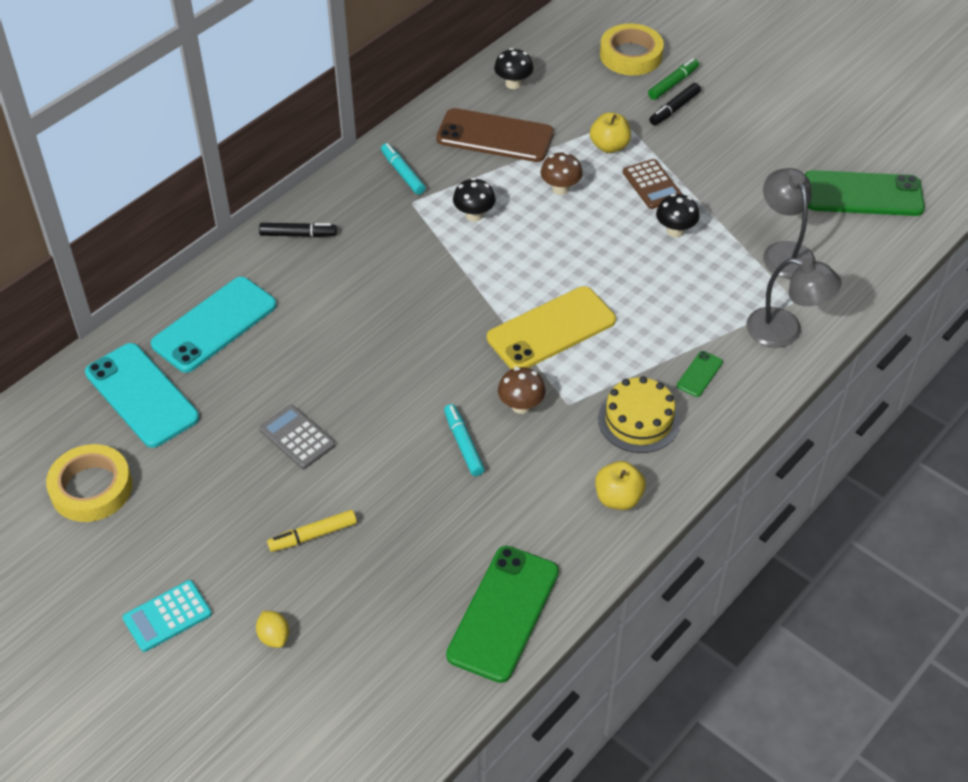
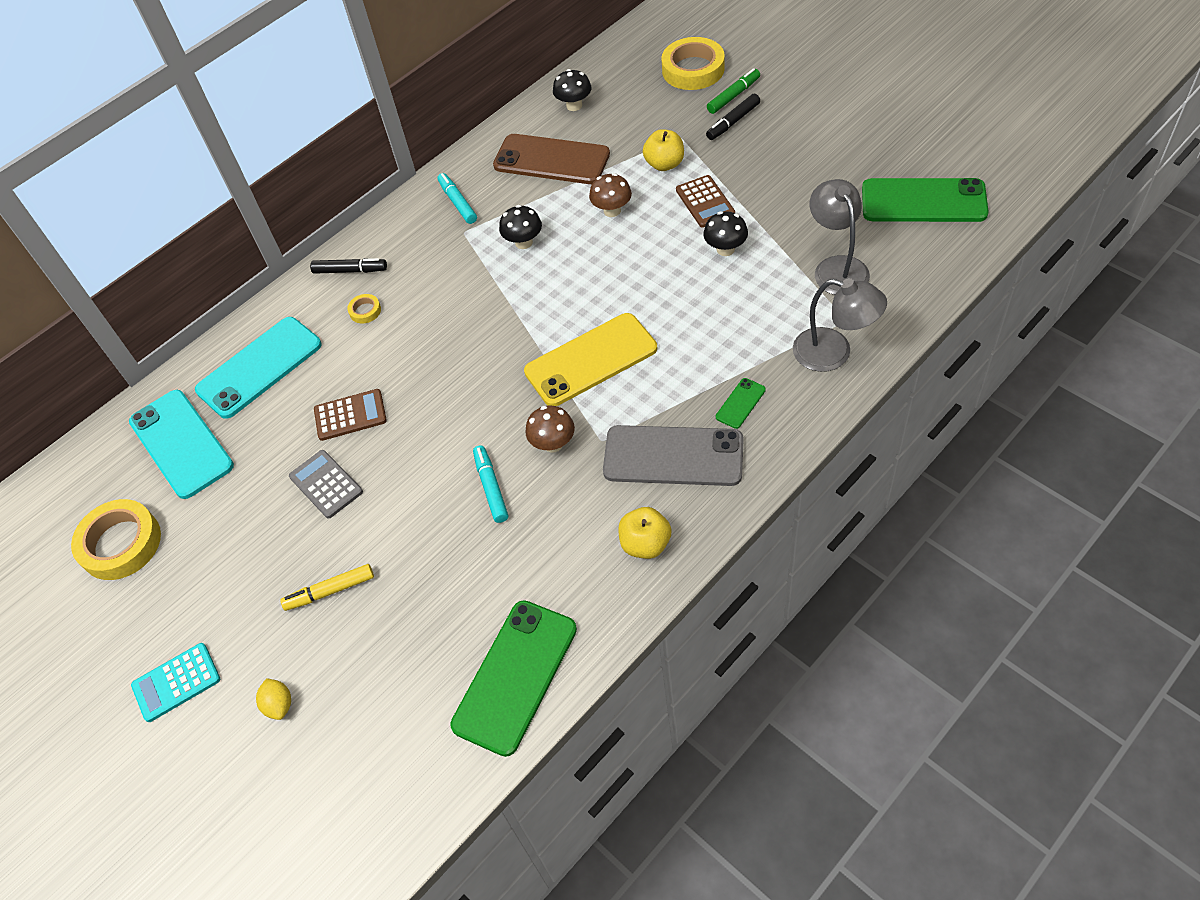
camera: 10 degrees right, 5 degrees up
(314, 373) = (350, 415): none -> brown calculator
(318, 274) = (365, 311): none -> yellow tape
(638, 420) = (673, 456): yellow cake -> grey phone

